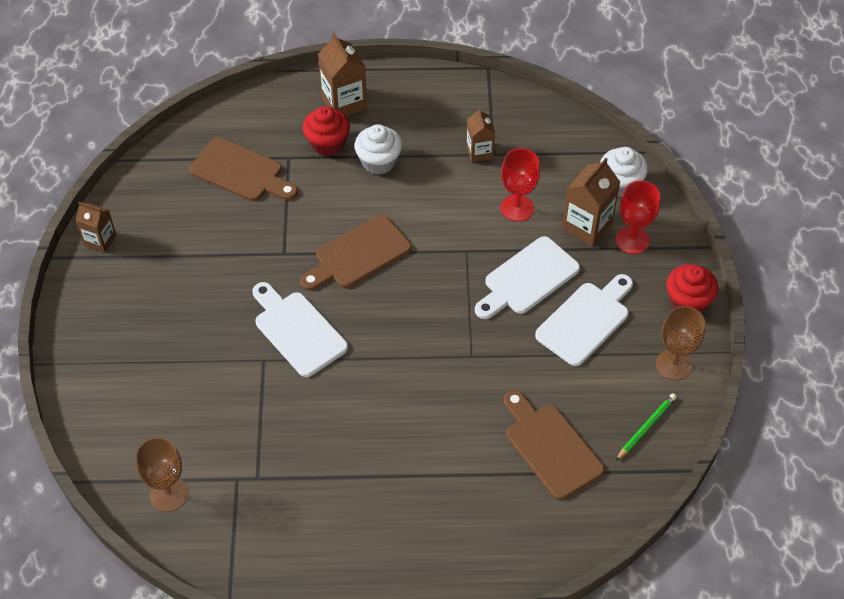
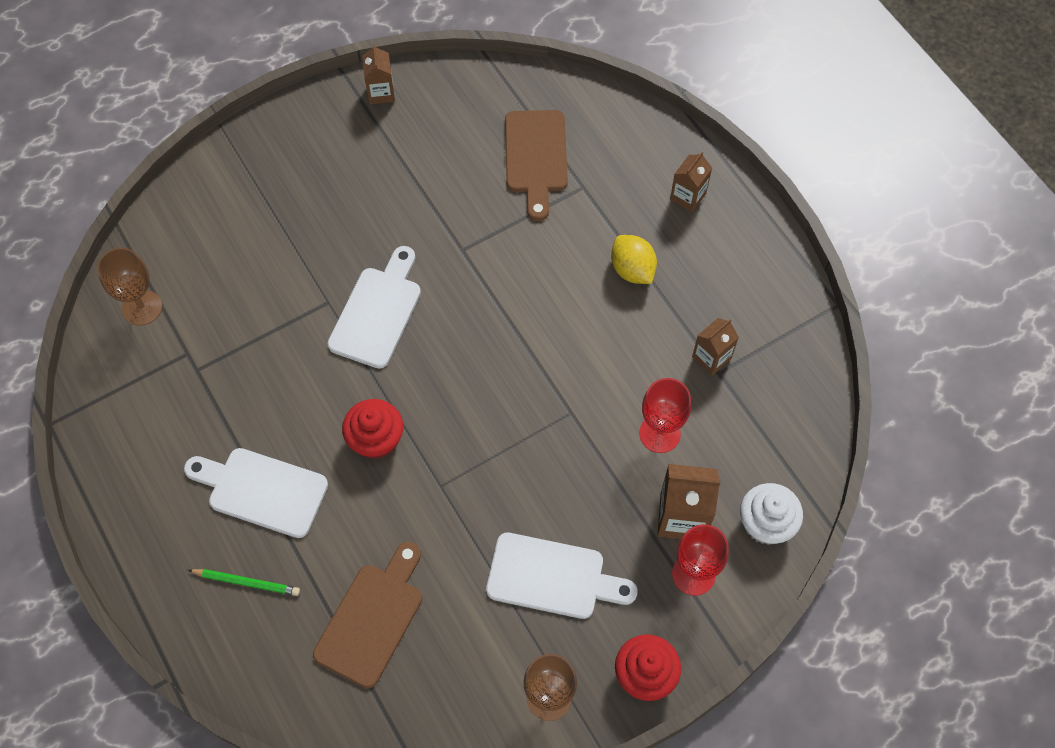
camera: 60 degrees right, 10 degrees up
(327, 143) = (623, 211): red cupcake -> red cupcake (376, 439)
(344, 103) = (688, 196): brown carton -> brown carton, size x0.64
(358, 254) = (501, 315): brown cutting board -> none
(379, 161) = (632, 270): white cupcake -> yellow lemon
(528, 278) = (572, 491): white cutting board -> white cutting board (262, 491)
(646, 427) = (450, 706): green pencil -> green pencil (246, 582)

